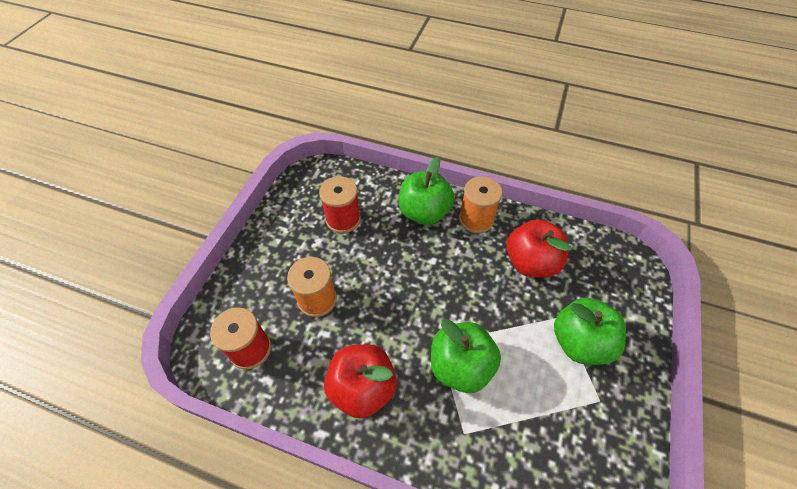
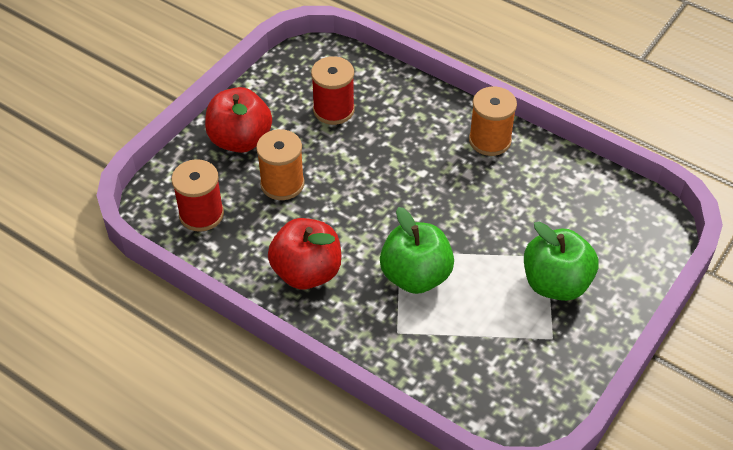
camera: 15 degrees right, 5 degrees down
(424, 212) = (431, 121): green apple -> none
(530, 262) = (536, 197): red apple -> red apple (240, 140)

